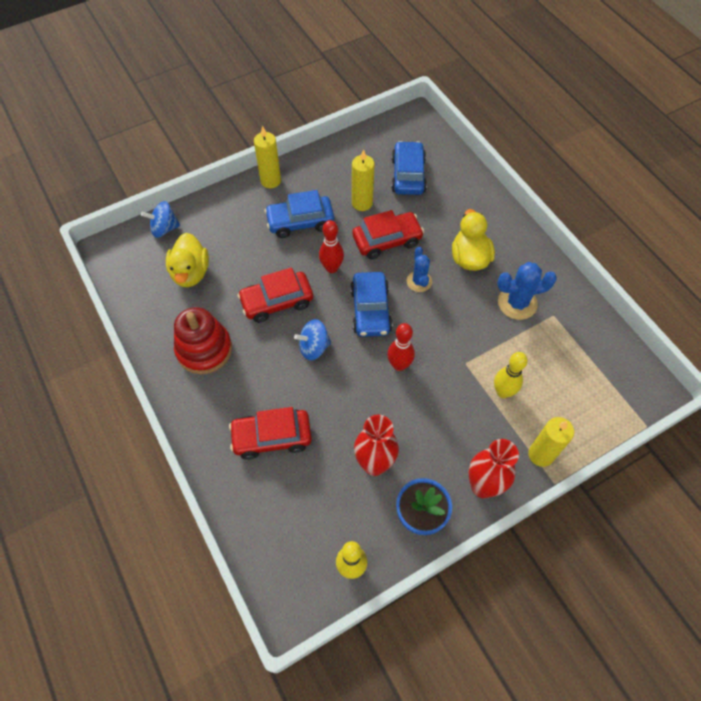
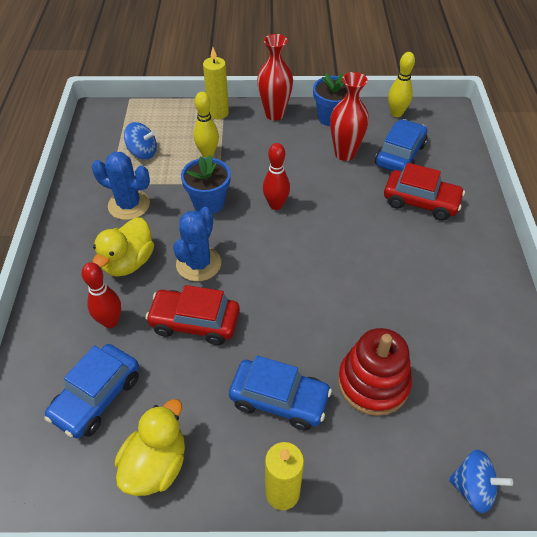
camera: 150 degrees left, 10 degrees down
(191, 273) = (452, 397): yellow duck -> yellow duck (156, 464)
(204, 349) = (461, 299): red stacking toy -> red stacking toy (373, 383)
(277, 302) = (360, 312): red car -> none
(314, 347) = (345, 252): blue spinning top -> blue spinning top (142, 152)
(331, 268) = (278, 321): red bowling pin -> red bowling pin (110, 321)
(362, 203) = (185, 386): yellow candle -> none
(370, 310) = (268, 259): blue car -> blue car (400, 155)
(419, 281) = (198, 264): blue cactus -> blue cactus, size x1.51
(456, 338) = (209, 203): none -> blue flower pot

